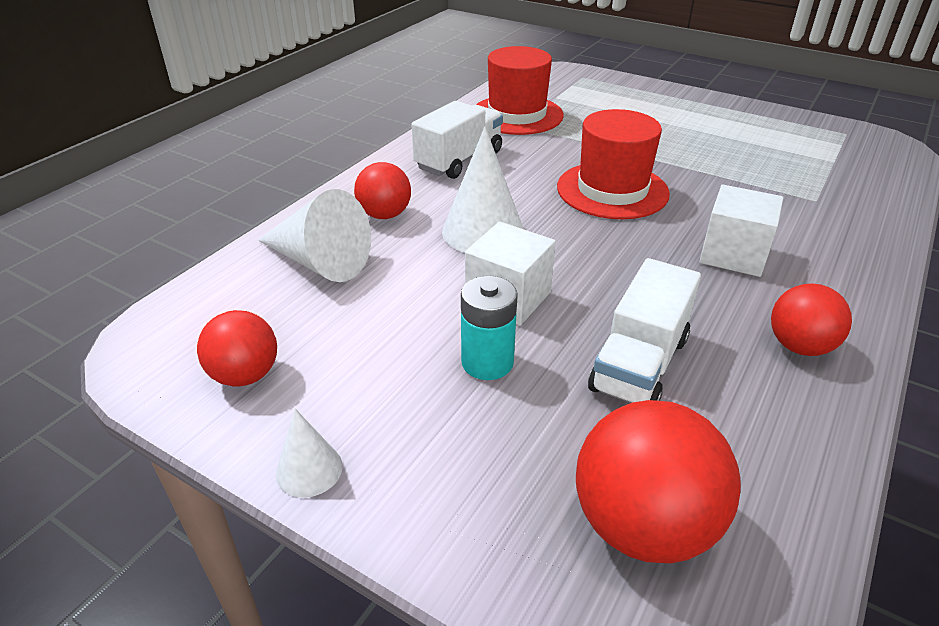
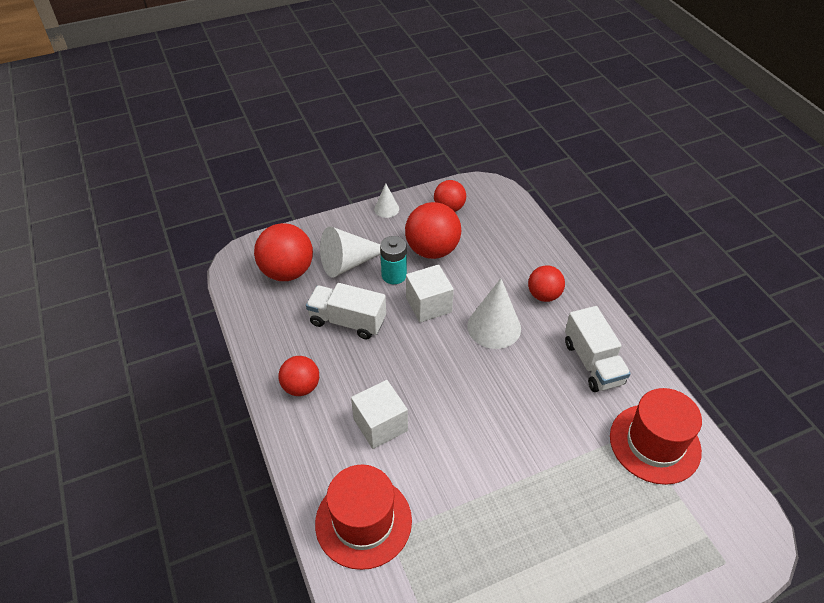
camera: 125 degrees right, 10 degrees up
(320, 262) = (514, 254): white cone -> white cone (349, 263)
(384, 346) = (432, 250): none -> red ball
(612, 190) = (493, 419): red hat -> red hat (363, 521)
(639, 364) = (347, 321): white truck -> white truck turned 45 degrees counterclockwise

